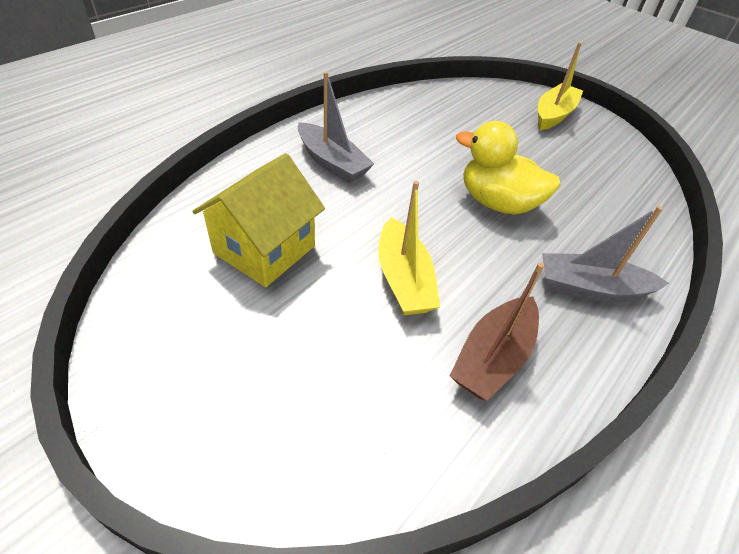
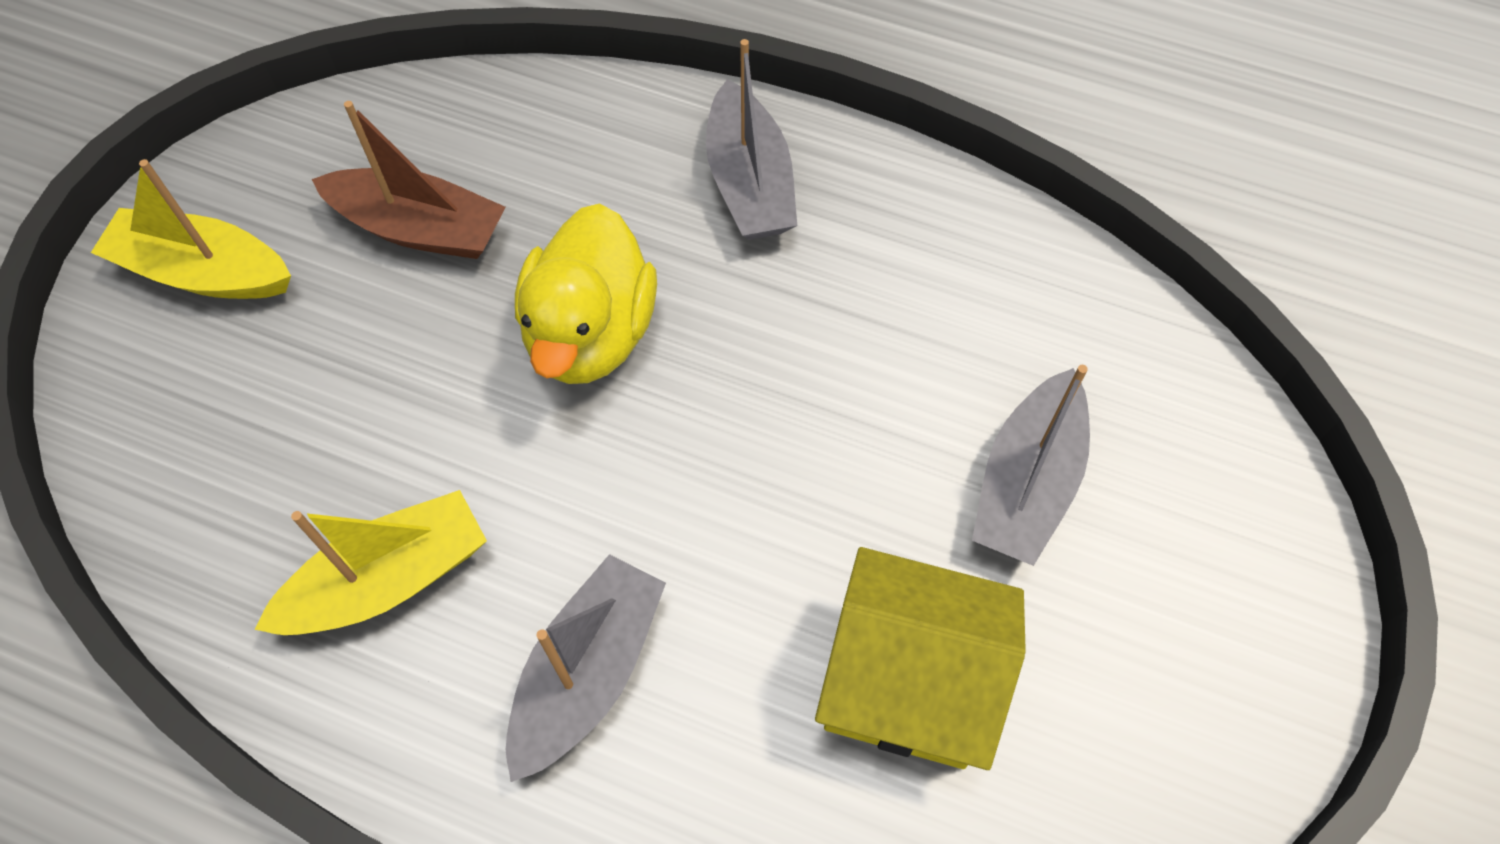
camera: 105 degrees left, 15 degrees up
(340, 341) = (1027, 482): none -> grey boat
(403, 279) = (861, 434): yellow boat -> yellow boat (388, 580)
(493, 357) = (946, 287): brown boat -> brown boat (419, 228)

